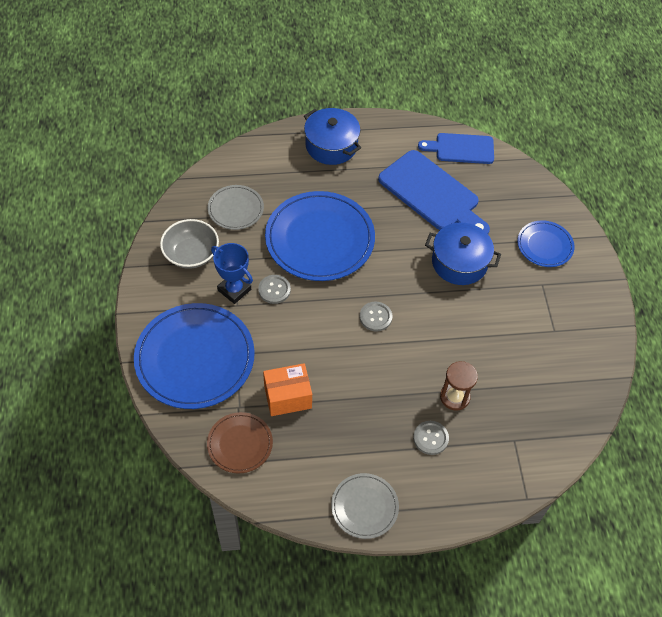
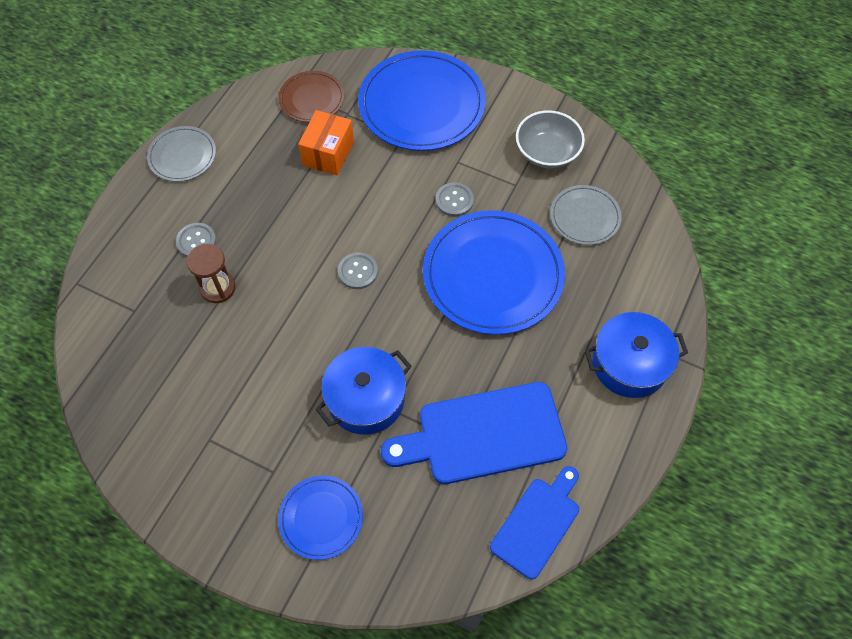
camera: 125 degrees right, 5 degrees up
(234, 290) = (477, 167): blue trophy -> none

